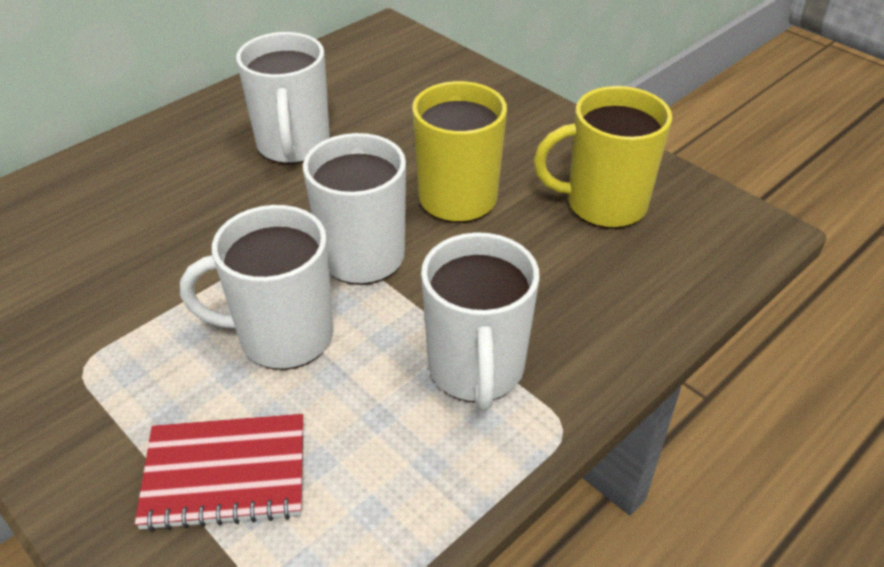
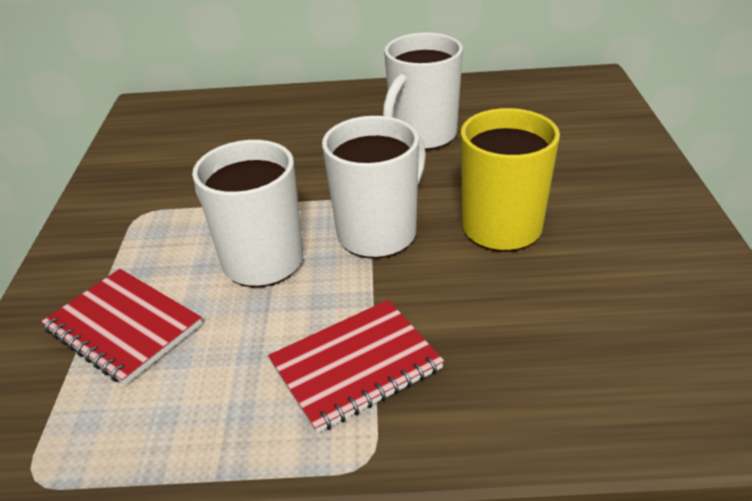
camera: 45 degrees right, 5 degrees down
(476, 370) = (356, 366): white mug -> red notebook
(603, 205) = (635, 297): yellow mug -> none

